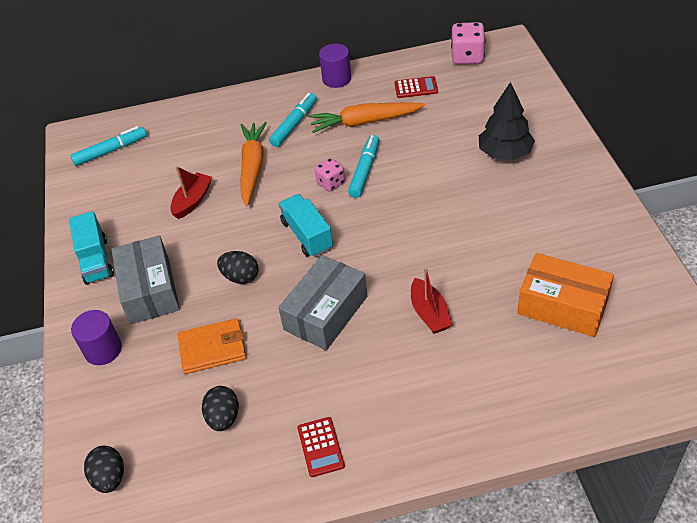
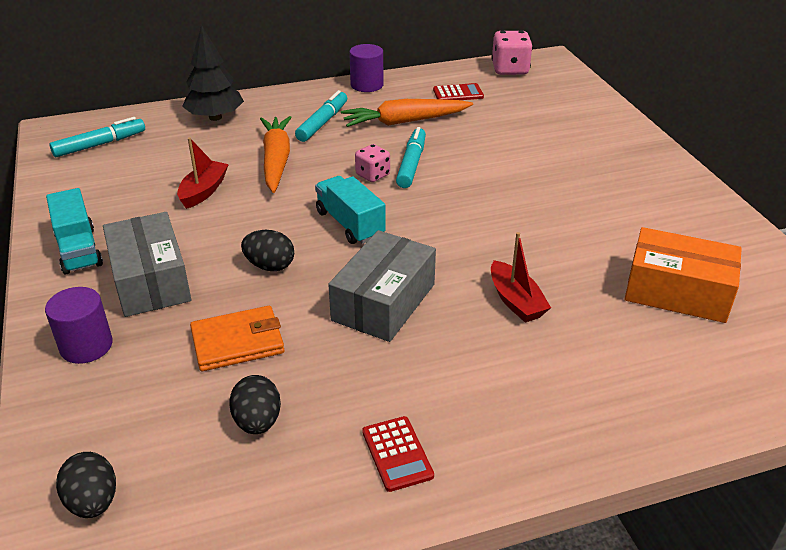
camera: 10 degrees left, 10 degrees down
(505, 153) = (571, 150): black tree -> black tree (215, 117)

